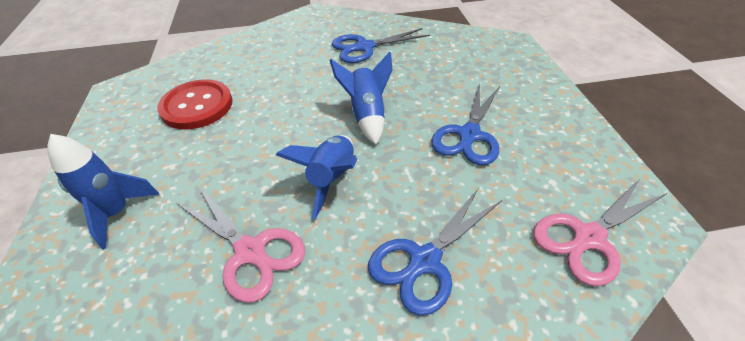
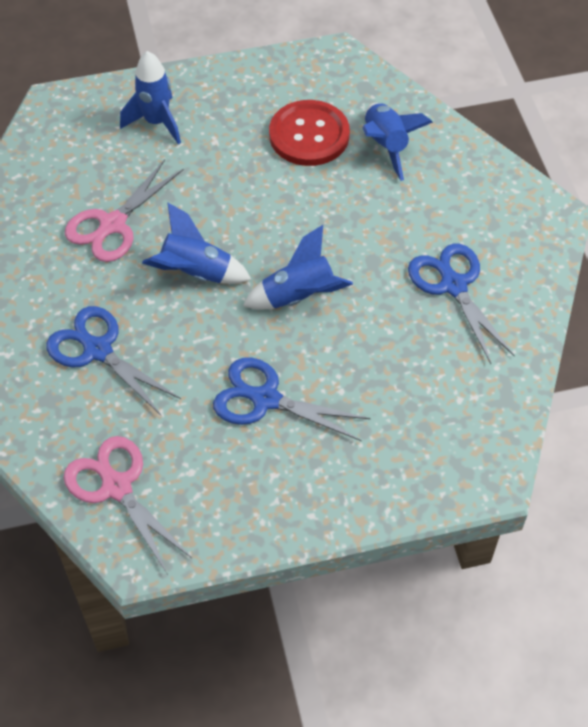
camera: 85 degrees right, 10 degrees up
(229, 69) = (386, 146): none -> blue rocket

